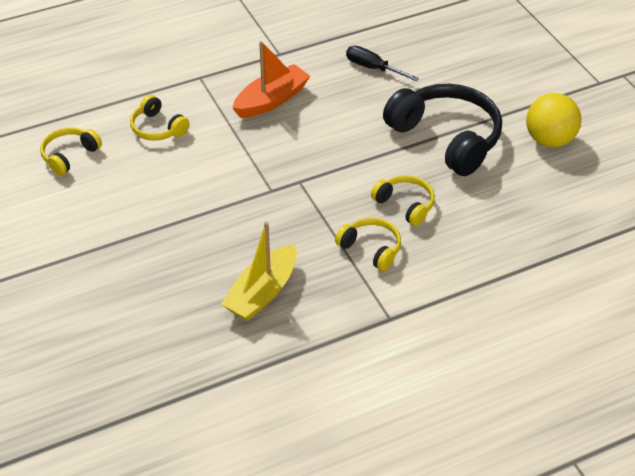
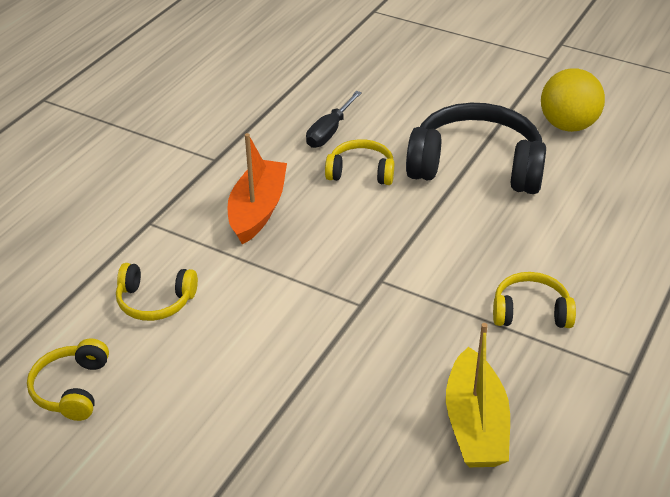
camera: 35 degrees left, 5 degrees down
(372, 68) = (329, 132): black screwdriver -> black screwdriver turned 60 degrees counterclockwise
(405, 205) = (512, 249): yellow headphones -> yellow headphones (361, 172)

